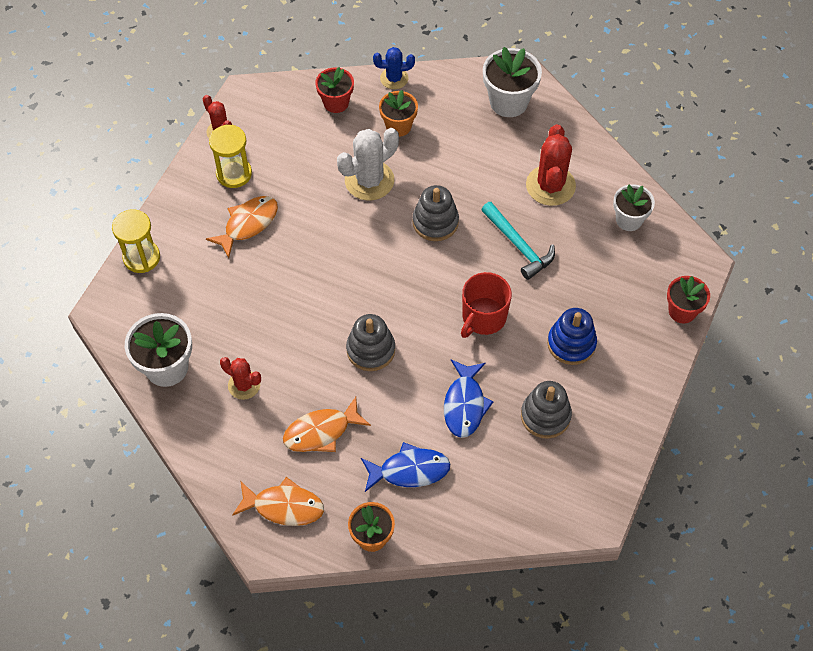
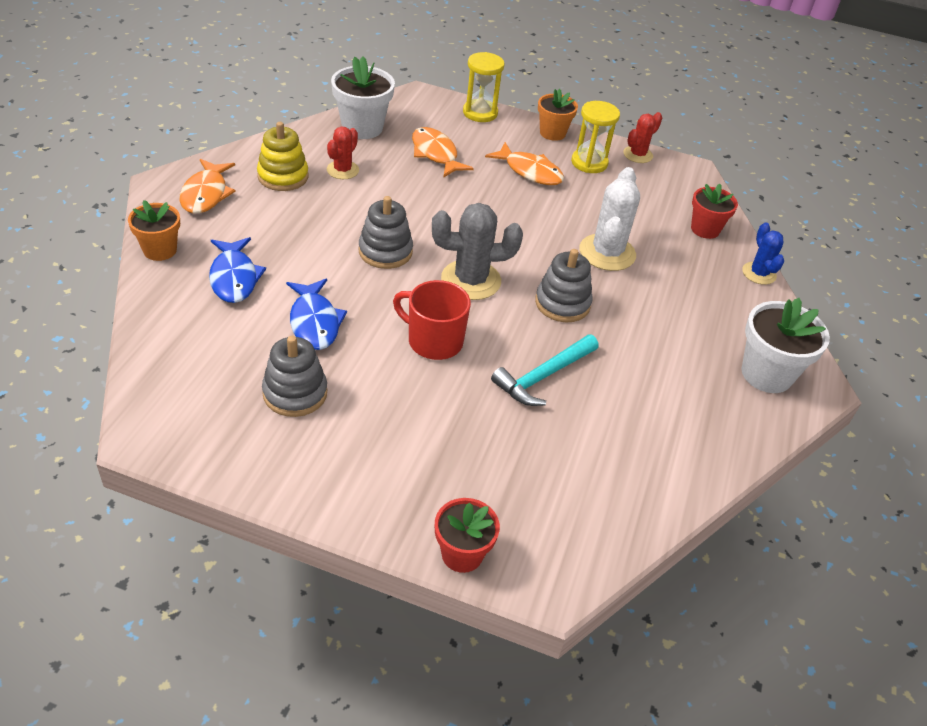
camera: 80 degrees right, 15 degrees down
(254, 438) = (283, 176): none -> yellow stacking toy
(321, 431) = (287, 217): orange fish -> orange fish (435, 154)
(369, 180) = (607, 253): white cactus -> white cactus turned 60 degrees clockwise
(398, 126) = (690, 276): orange flower pot -> orange flower pot (552, 133)
(408, 286) = (471, 280): none -> grey cactus
(464, 404) = (314, 322): blue fish -> blue fish turned 105 degrees counterclockwise
(550, 185) = (645, 411): red cactus -> none
(571, 343) = (400, 423): blue stacking toy -> none
(629, 220) = (610, 497): white flower pot -> none

